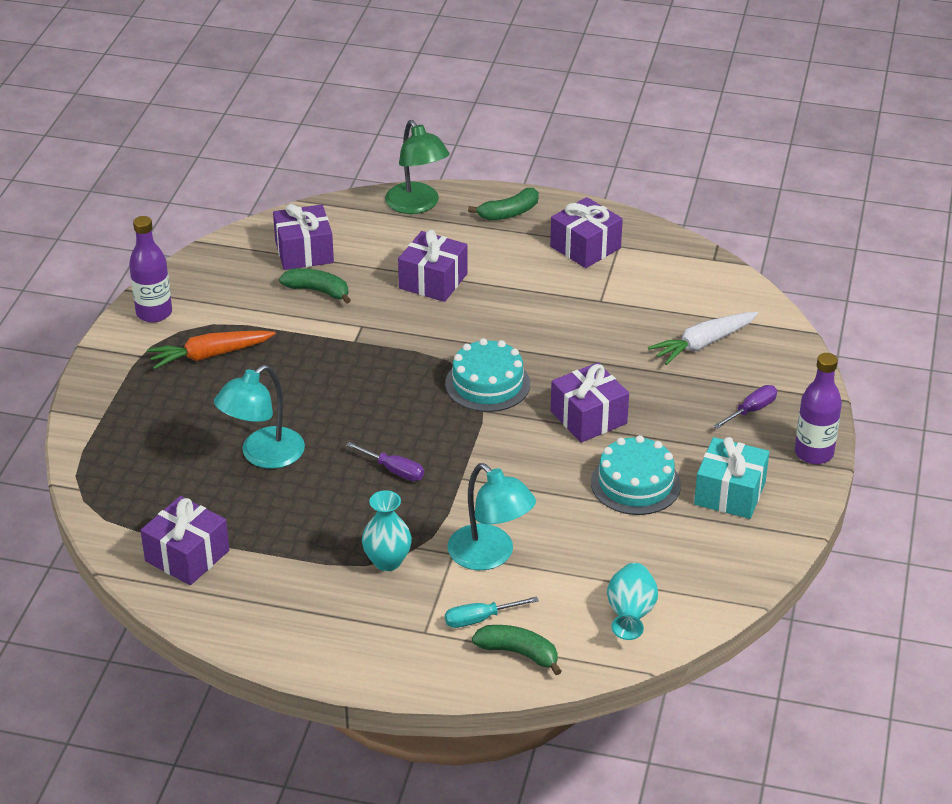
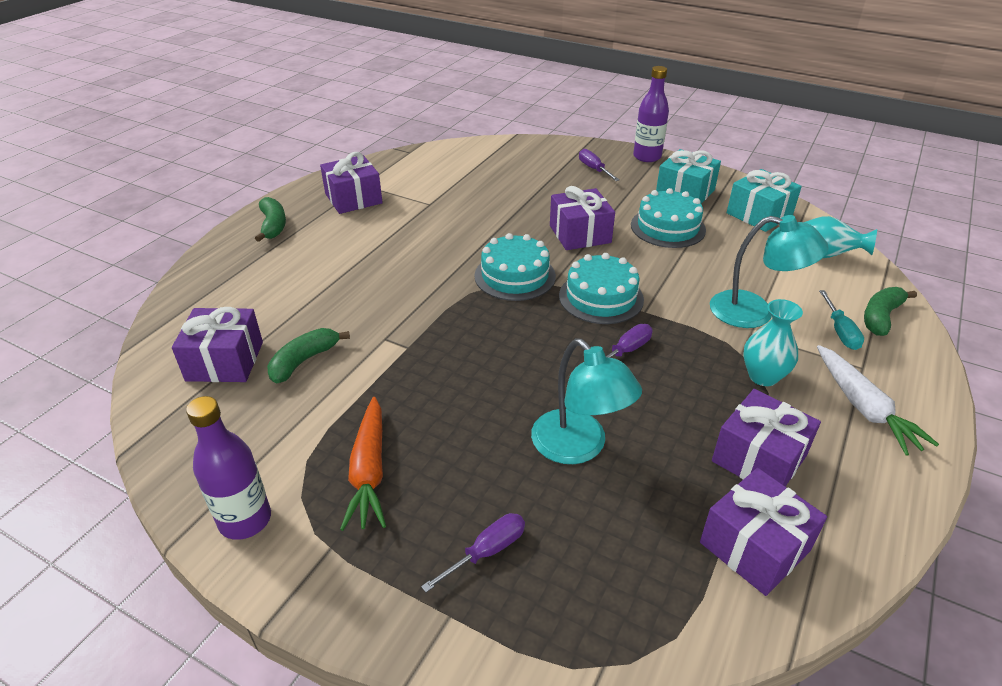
camera: 75 degrees left, 0 degrees up
(152, 425) = (486, 552): none -> purple screwdriver
(417, 205) = (213, 273): green lamp -> none
(433, 281) = (343, 282): purple gift -> purple gift (759, 458)
(474, 446) = (601, 297): none -> turquoise cake
(490, 556) = (754, 312): turquoise lamp -> turquoise lamp turned 45 degrees clockwise
(703, 344) = (509, 173): white carrot -> white carrot (863, 407)
(704, 560) = (759, 214): none -> turquoise gift

